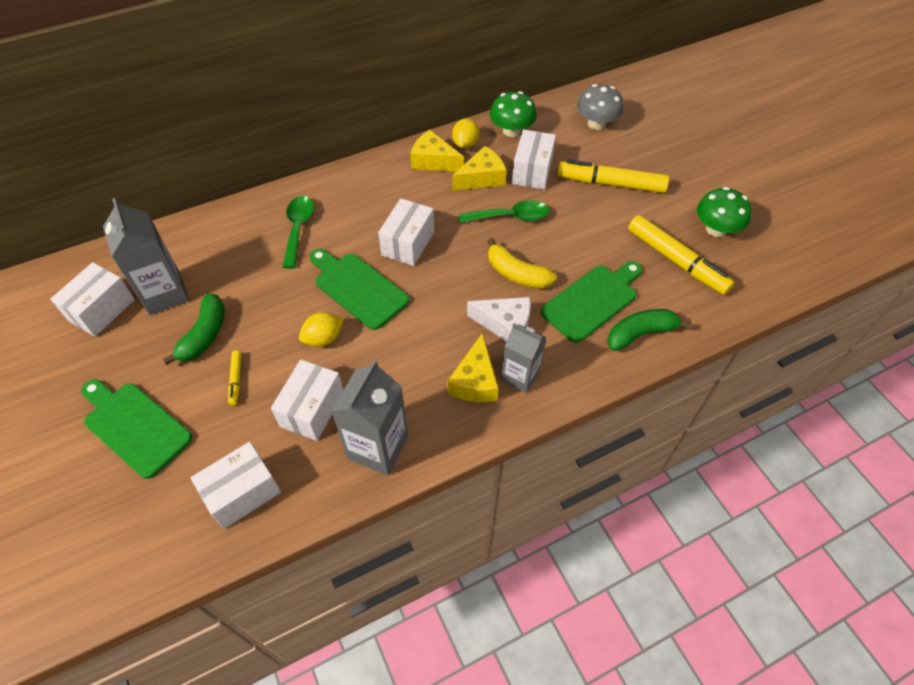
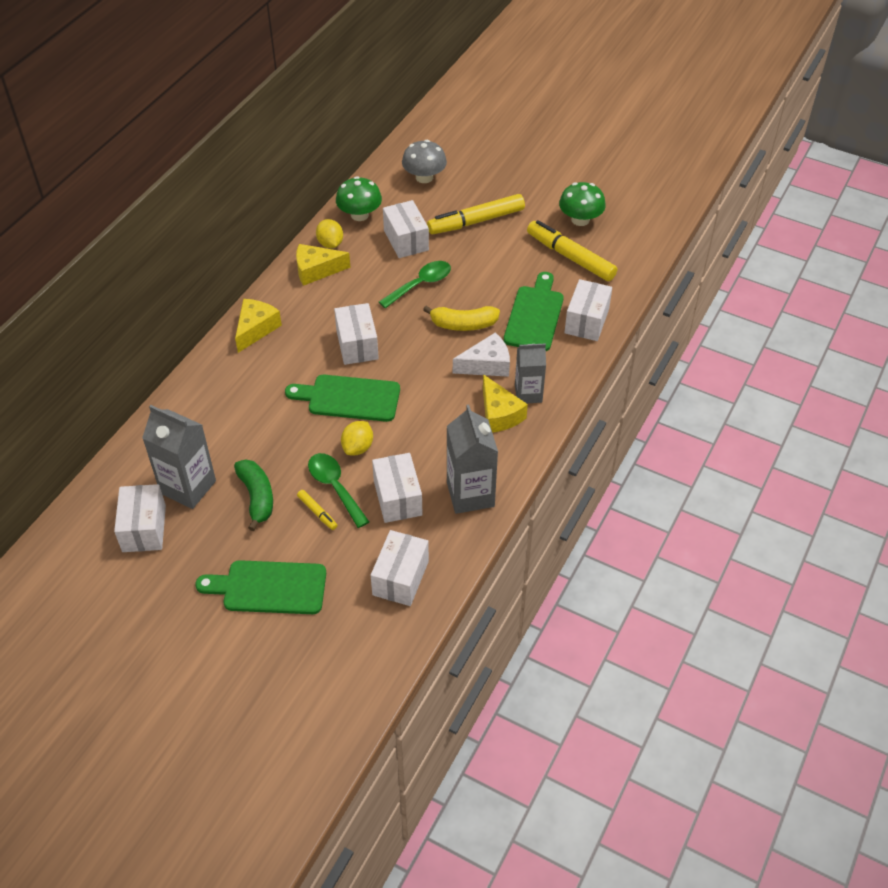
camera: 35 degrees left, 5 degrees down
(298, 229) = (253, 380): green spoon -> green spoon (335, 487)
(482, 178) = (370, 265): yellow cheese -> yellow cheese (256, 329)
(640, 334) = (586, 321): green banana -> white box
(676, 261) = (570, 257): yellow marker -> yellow marker turned 150 degrees counterclockwise

